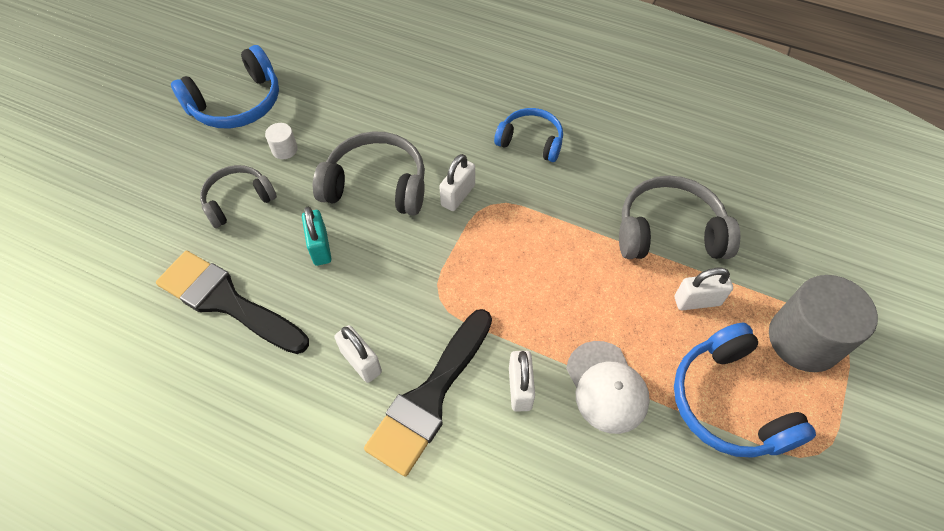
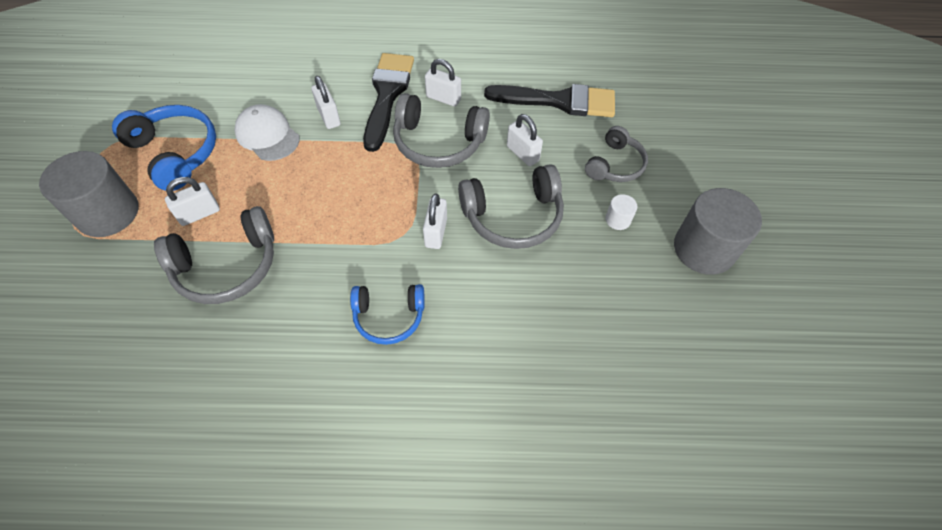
camera: 155 degrees right, 0 degrees up
(237, 103) = (704, 249): blue headphones -> grey cylinder
(320, 247) = (522, 153): turquoise padlock -> white padlock
(402, 296) = (438, 142): none -> grey headphones

